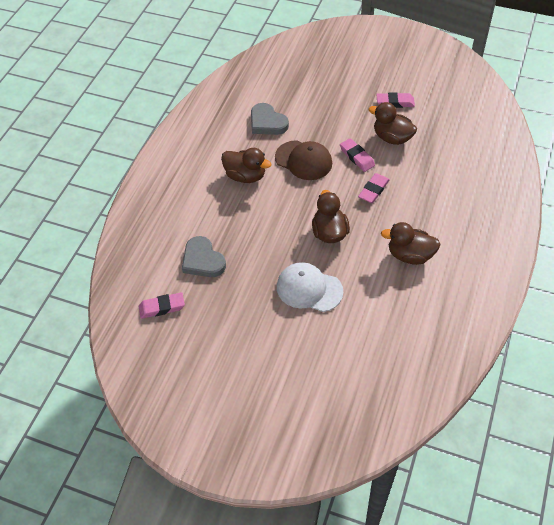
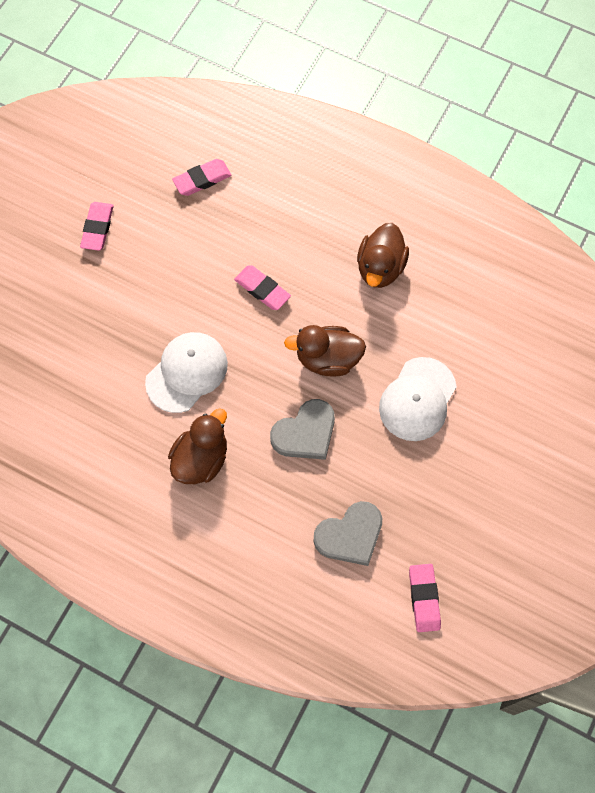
camera: 85 degrees left, 15 degrees up
(267, 122) = (95, 414): grey heart -> grey heart (305, 433)
(303, 160) = (186, 373): brown cap -> white cap
(357, 157) = (196, 300): pink eraser -> pink eraser (202, 180)
(392, 138) = (168, 246): brown duck -> none

